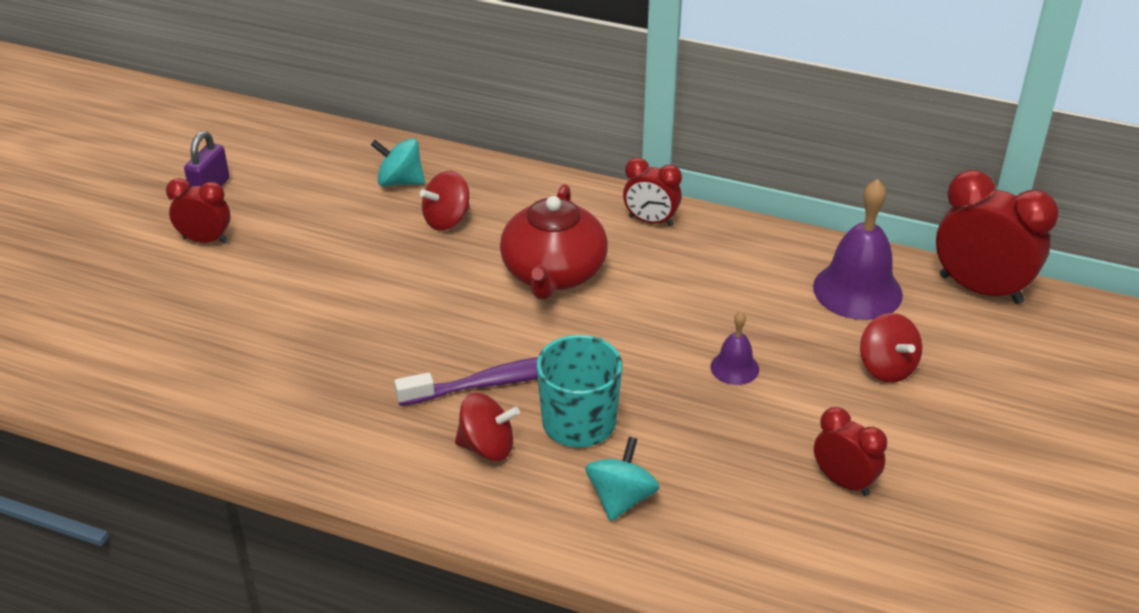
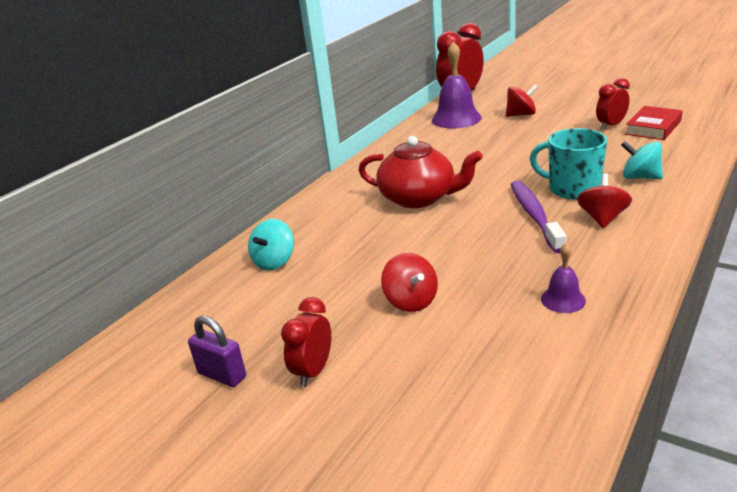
camera: 75 degrees left, 10 degrees down
(447, 220) = (338, 239): red spinning top -> red spinning top (411, 301)
(651, 221) = (372, 168): red clock -> none
(734, 368) = (520, 147): purple bell -> purple bell (563, 300)
(840, 538) = (653, 127): none -> red book

